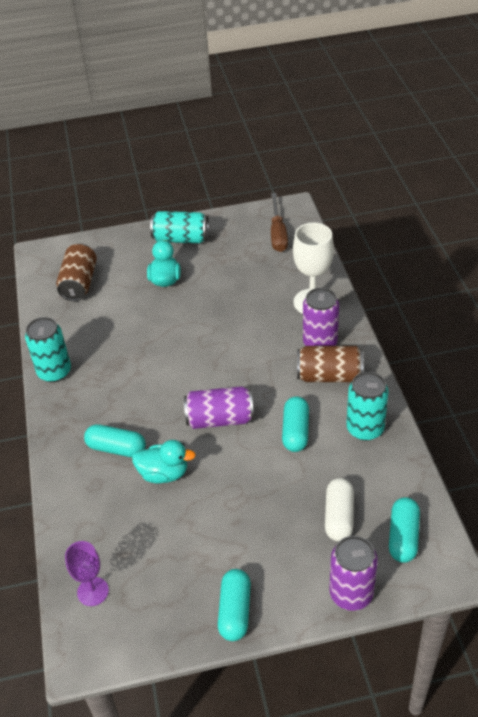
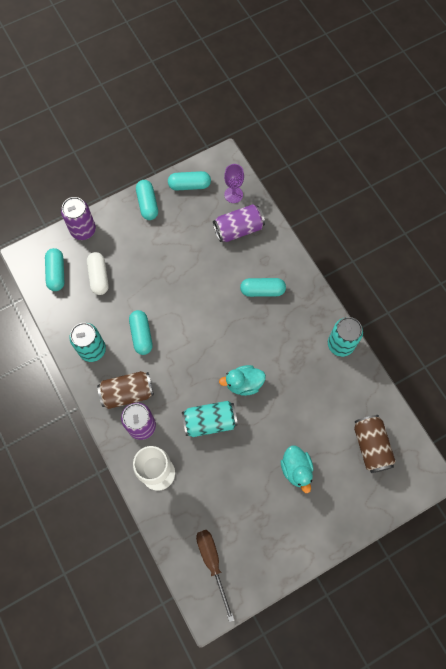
camera: 160 degrees right, 25 degrees up
(155, 626) = (189, 185): none -> turquoise capsule
(164, 473) = (222, 279): turquoise duck -> turquoise duck (243, 383)
(181, 239) = (304, 531): turquoise can -> turquoise can (210, 421)
(220, 419) = (199, 332): purple can -> purple can (238, 229)

